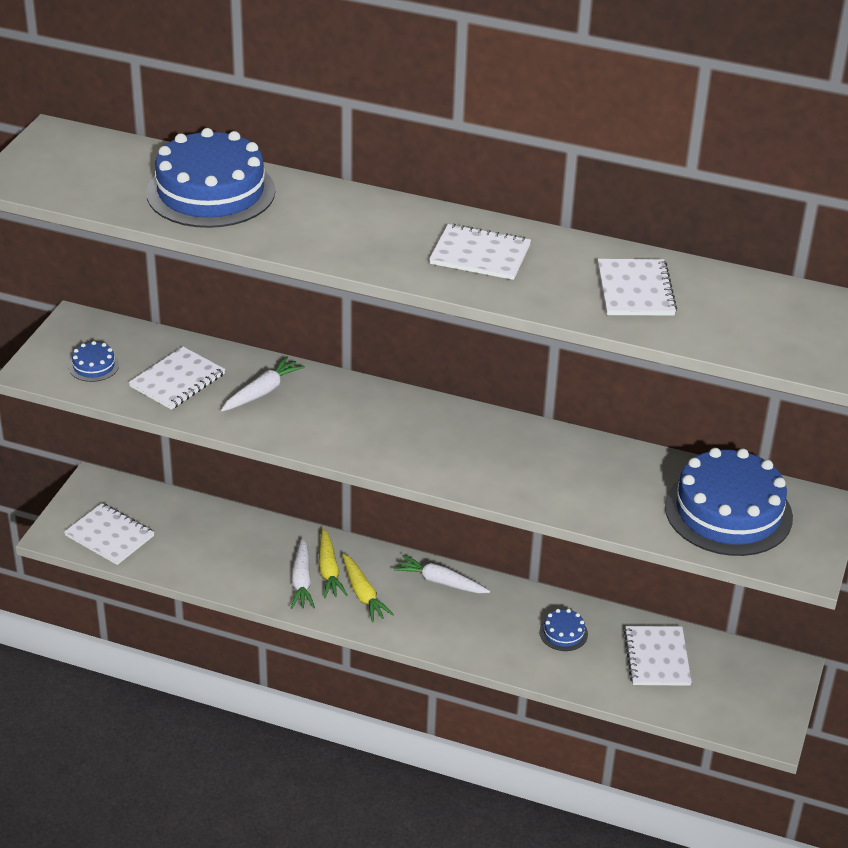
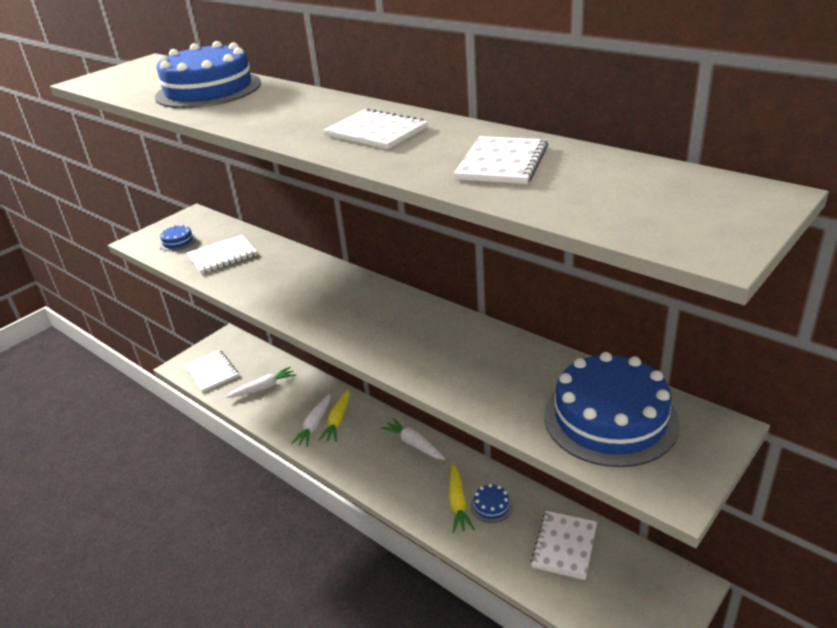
camera: 25 degrees right, 5 degrees down
(262, 392) = (273, 269): white carrot -> white carrot (263, 388)
(363, 594) = (352, 443): yellow carrot -> yellow carrot (458, 503)

